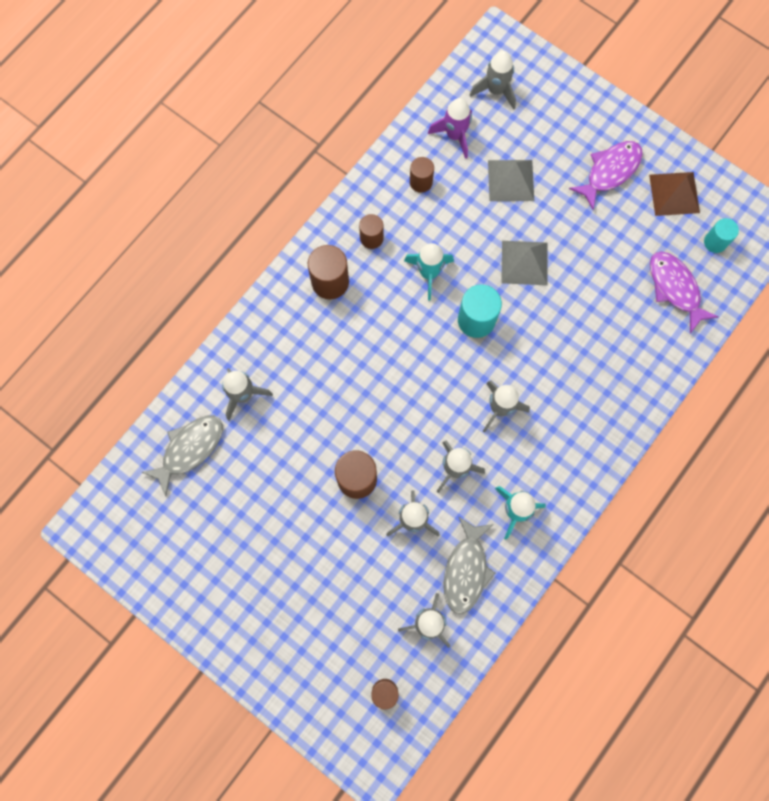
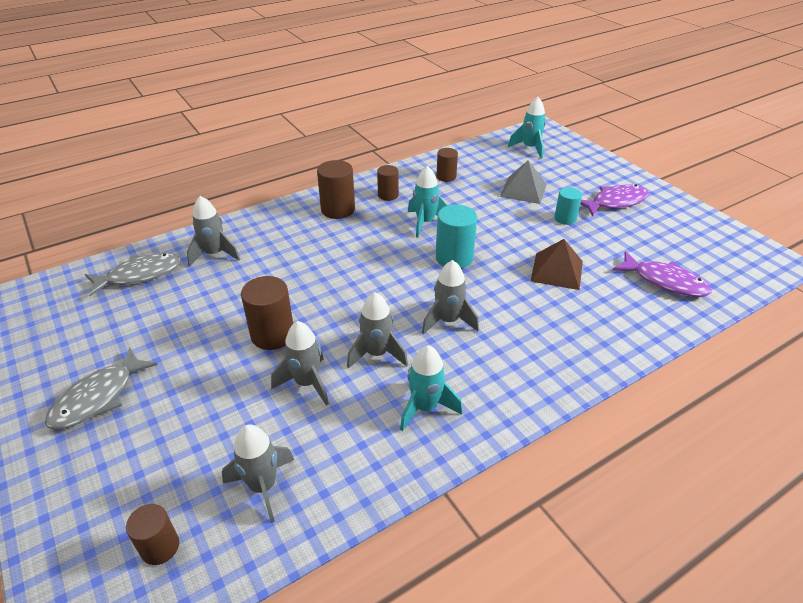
camera: 20 degrees right, 35 degrees down
(455, 135) = (486, 161): purple rocket -> none
(466, 570) = (339, 446): grey fish -> grey fish (98, 397)
(496, 91) = (530, 148): grey rocket -> turquoise rocket
(524, 262) = (516, 235): grey pyramid -> none
(674, 193) = (675, 225): brown pyramid -> brown pyramid (556, 271)
(675, 288) = (665, 282): purple fish -> purple fish turned 135 degrees clockwise
(715, 242) = (713, 261): turquoise cylinder -> turquoise cylinder (565, 218)

